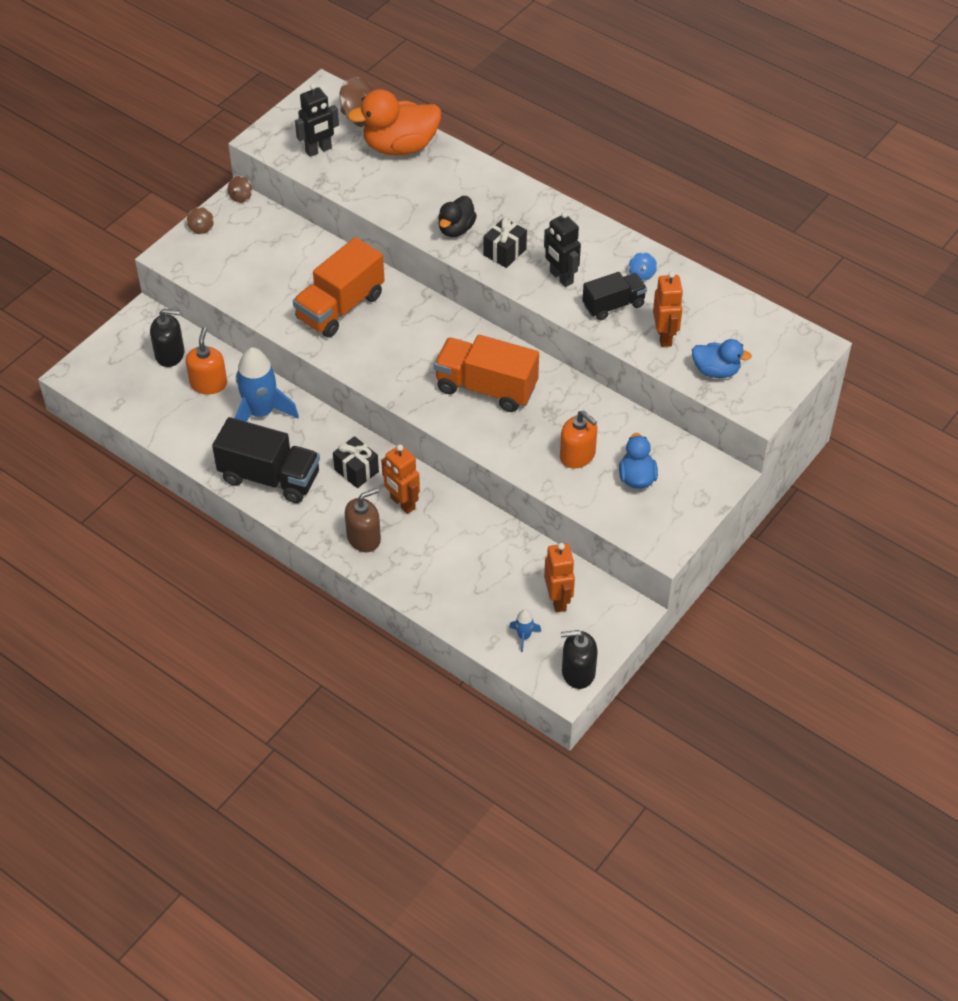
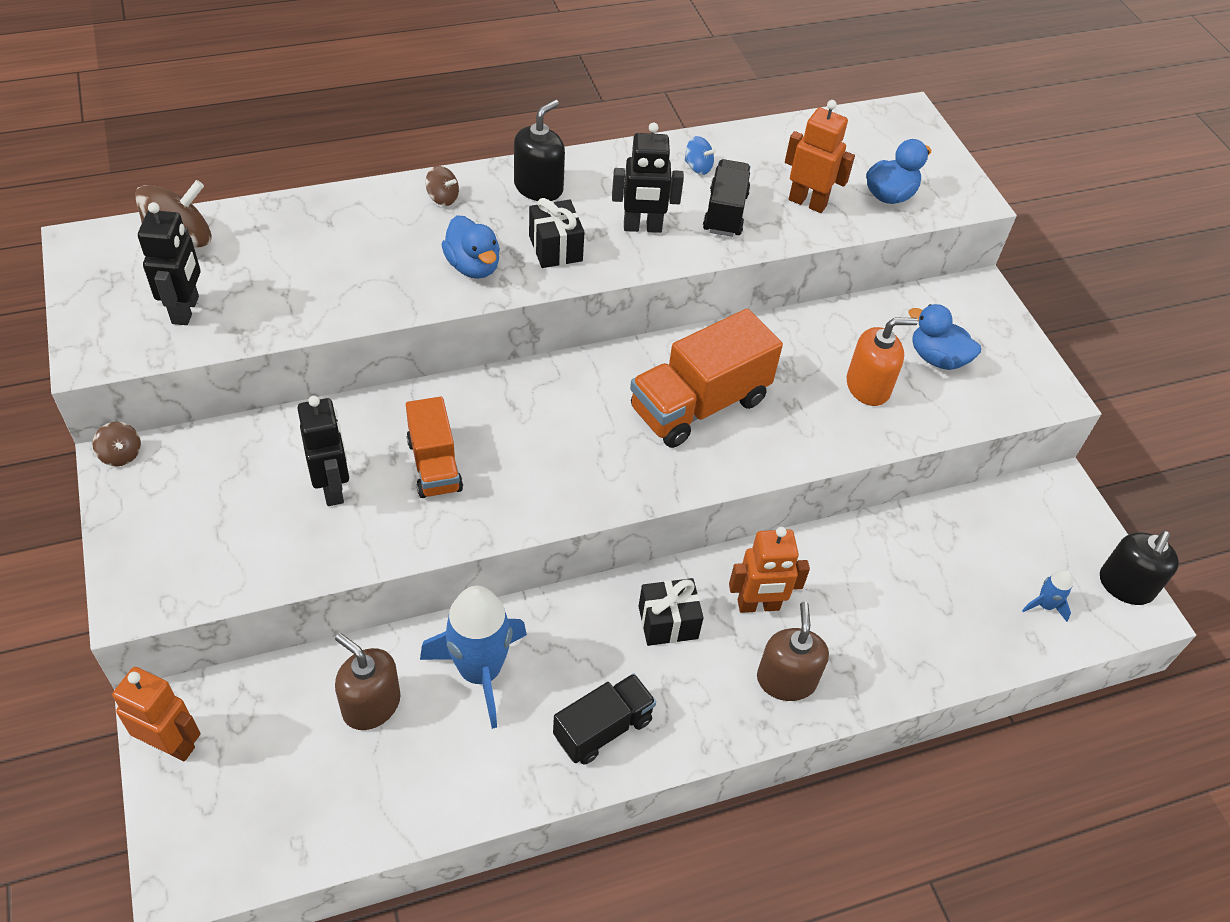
camera: 60 degrees left, 0 degrees up
(170, 354) = (270, 721): black soap dispenser -> black soap dispenser (538, 187)
(201, 228) = (126, 532): brown spinning top -> brown spinning top (442, 198)
(208, 384) = (371, 704): orange soap dispenser -> brown soap dispenser
(269, 477) = (603, 728): black truck -> black truck, size x0.62
(291, 280) = (333, 488): none -> black robot
(340, 307) = (434, 465): orange truck -> orange truck, size x0.62
(400, 147) = (276, 235): orange duck -> none
(456, 229) = (473, 266): black duck -> blue duck
(558, 600) = (1008, 542): orange robot -> orange robot (171, 744)

